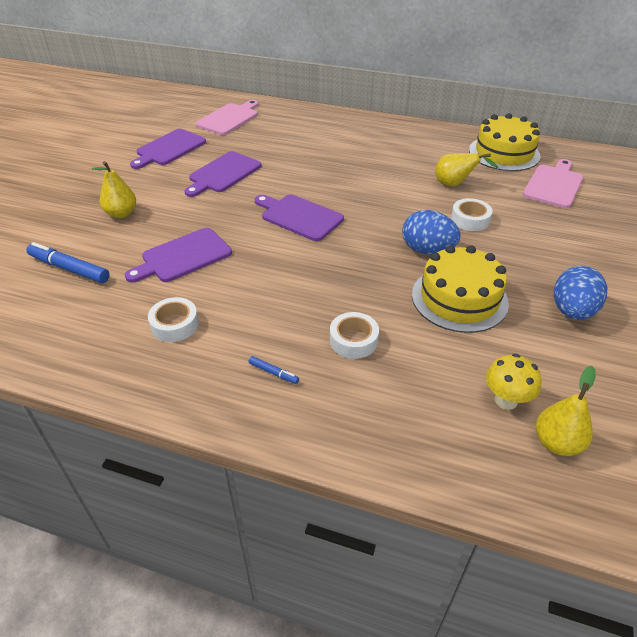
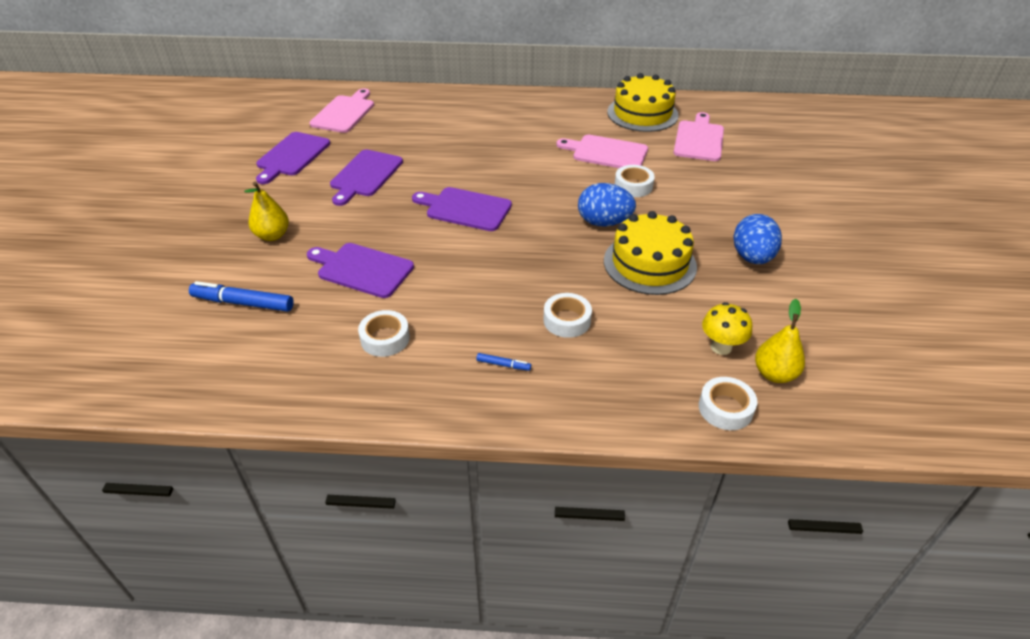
camera: 15 degrees left, 0 degrees up
(183, 256) = (362, 269): purple cutting board -> purple cutting board turned 75 degrees clockwise
(454, 184) = (606, 153): yellow pear -> pink cutting board
(488, 470) = (725, 408): none -> white tape

